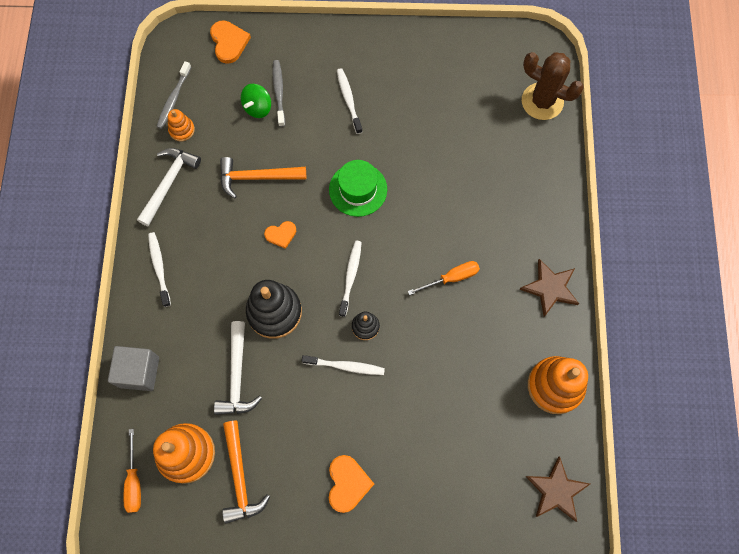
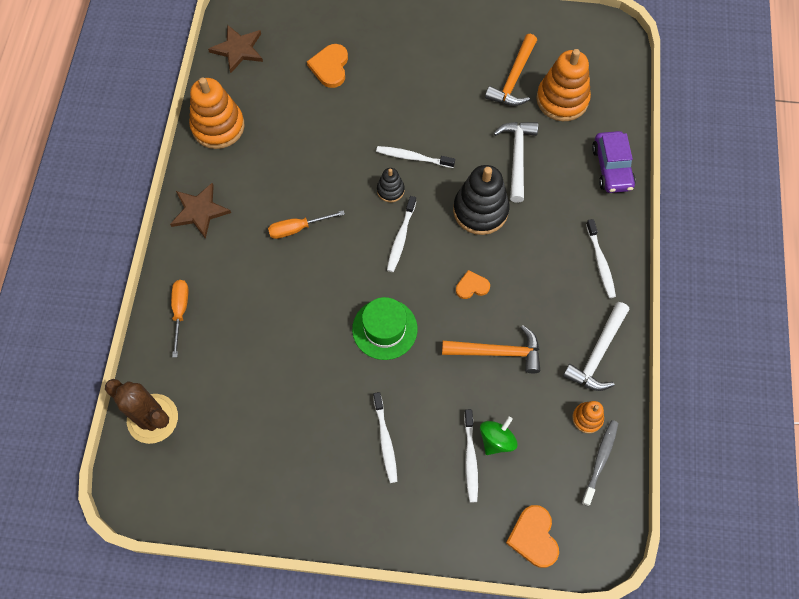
camera: 175 degrees left, 5 degrees down
(134, 481) = (607, 83): orange screwdriver -> orange screwdriver (180, 311)
(139, 372) = (611, 168): grey cube -> purple car
(240, 477) = (513, 79): orange hammer -> orange hammer turned 150 degrees counterclockwise
(279, 92) = (470, 459): grey toothbrush -> white toothbrush
(347, 483) = (418, 67): orange heart -> orange heart (330, 67)

